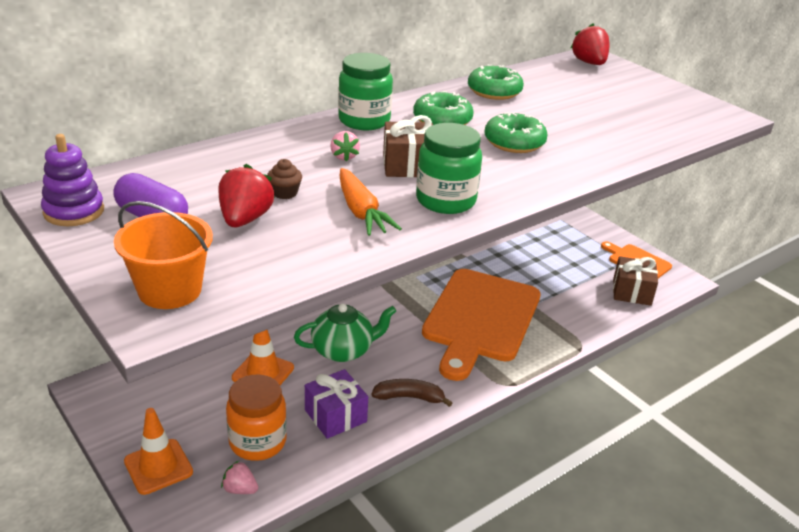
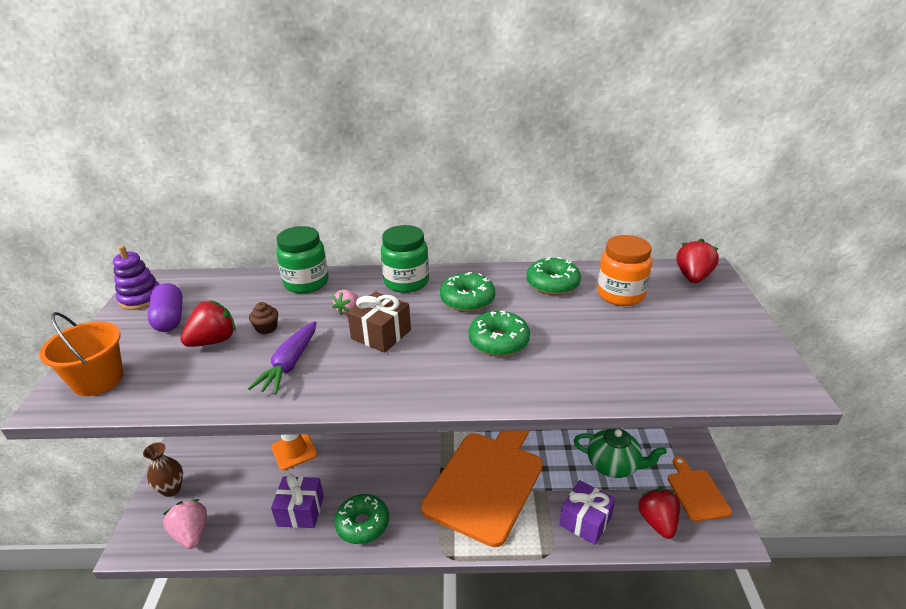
camera: 40 degrees right, 0 degrees up
(158, 466) = (171, 489): orange traffic cone -> brown vase
(240, 489) = (191, 534): pink strawberry -> pink strawberry, size x1.66
(257, 442) = (237, 503): orange jar -> orange jar (620, 294)
(343, 350) = (360, 459): green teapot -> green teapot (613, 465)
(361, 212) = (289, 364): orange carrot -> purple carrot
(409, 397) = (363, 524): brown banana -> green donut
(445, 201) = (362, 379): green jar -> green jar (306, 283)
(480, 319) = (487, 481): orange cutting board -> orange cutting board turned 150 degrees clockwise
(584, 313) = (585, 521): none -> purple gift
(631, 292) = (657, 522): brown gift -> red strawberry

